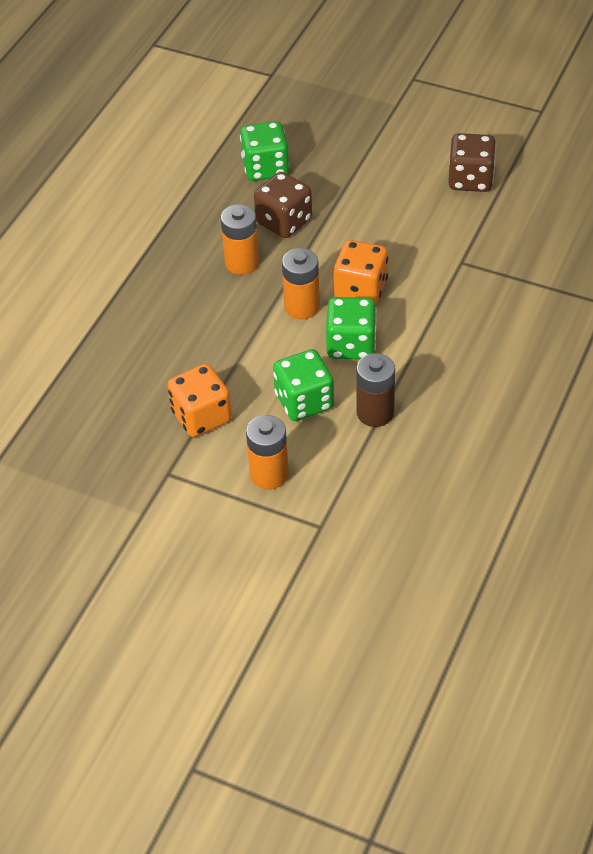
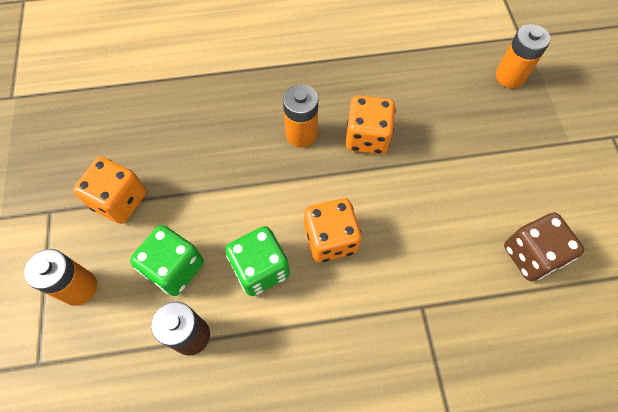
camera: 55 degrees right, 15 degrees up
(265, 168) = (416, 91): green dice -> none
(284, 221) = (367, 137): brown dice -> orange dice
(302, 307) = (280, 205): orange battery -> orange battery (510, 76)

